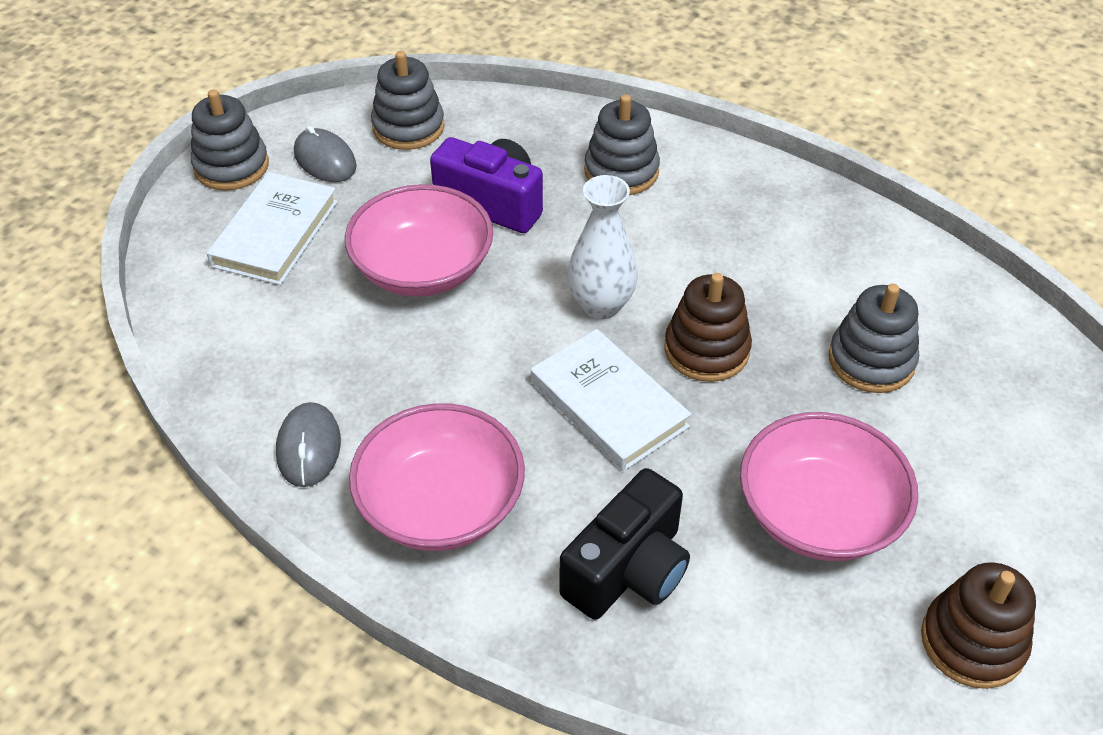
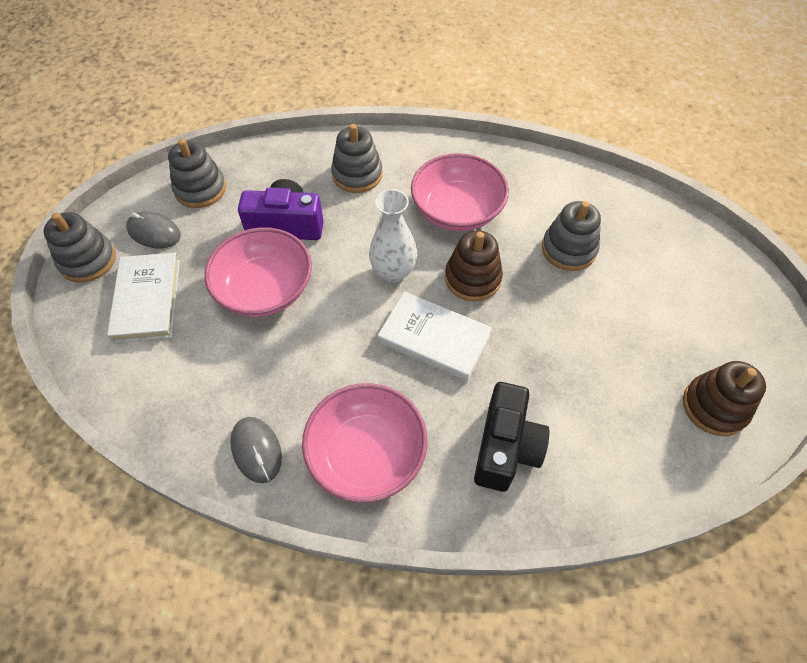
camera: 25 degrees left, 10 degrees up
(819, 514) = (592, 361): pink bowl -> pink bowl (457, 210)

